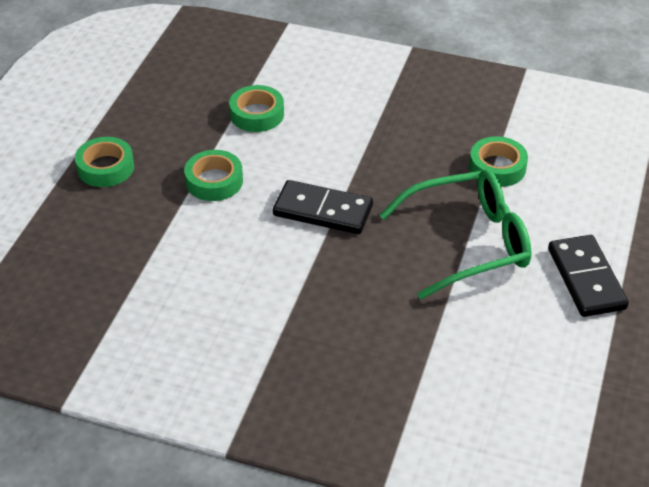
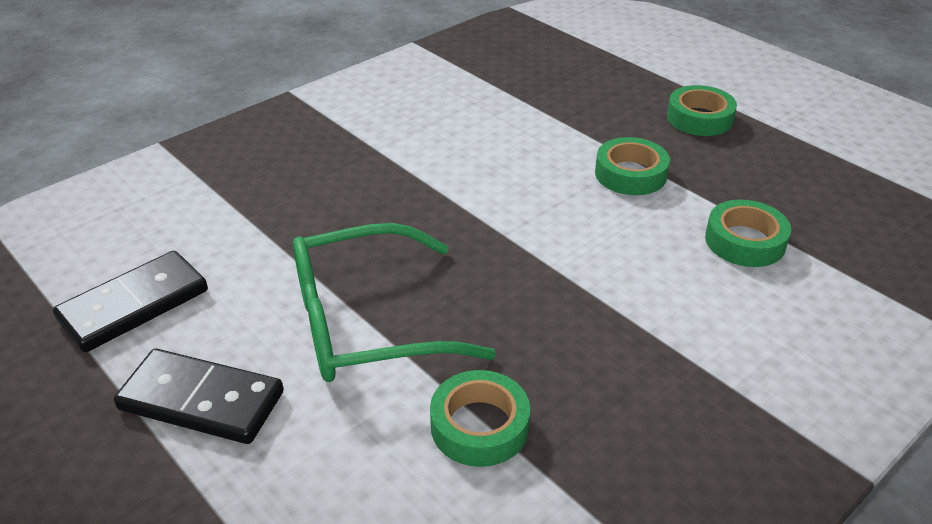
camera: 120 degrees right, 5 degrees down
(323, 211) = (521, 230): black domino -> black domino (134, 305)
(469, 242) = (366, 323): green glasses -> green glasses turned 60 degrees clockwise

